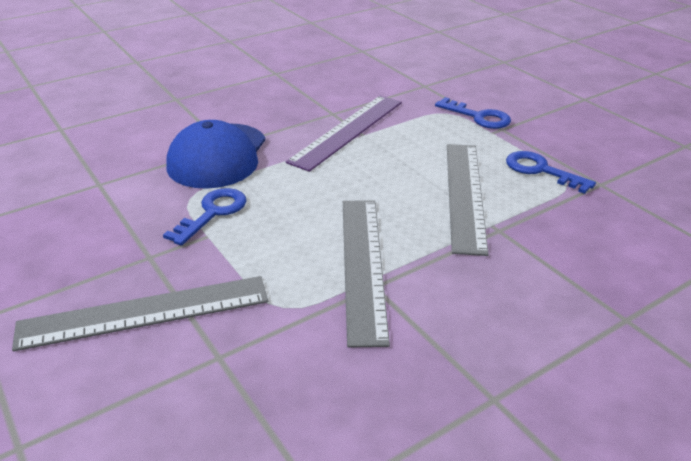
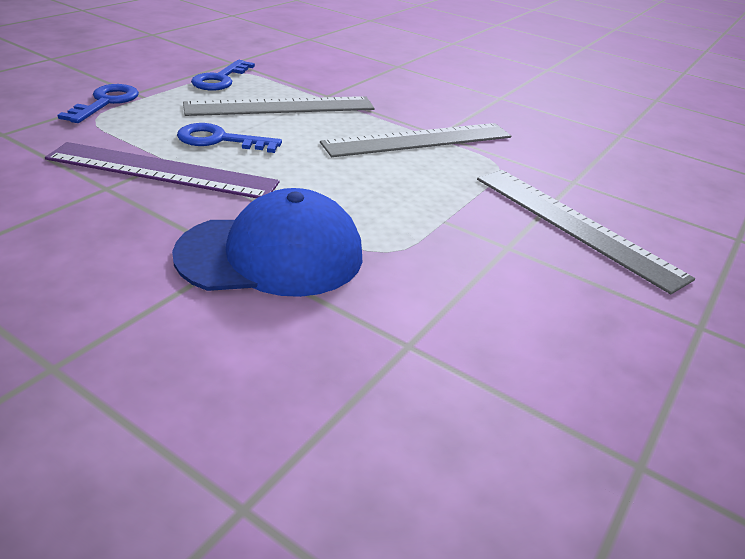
camera: 115 degrees left, 0 degrees up
(212, 213) = (404, 226): blue key -> blue key (220, 140)

